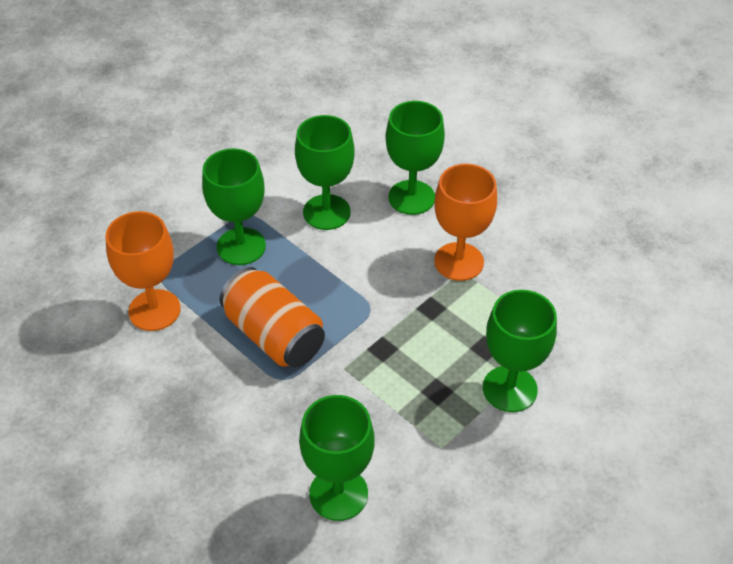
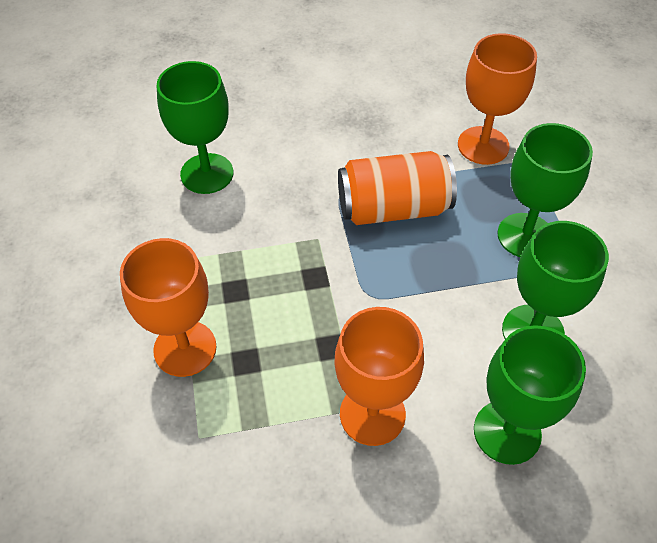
camera: 125 degrees right, 5 degrees up
(509, 389) = (185, 348): green goblet -> orange goblet

